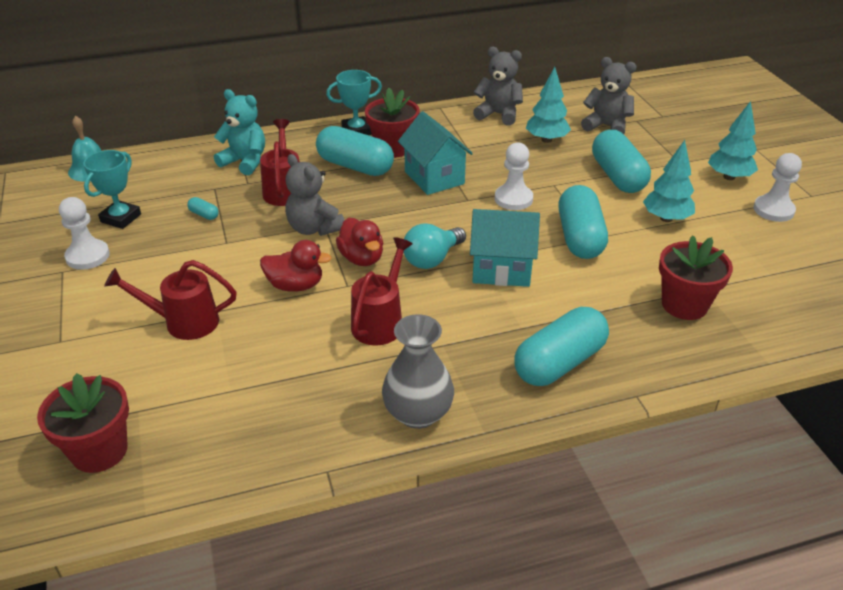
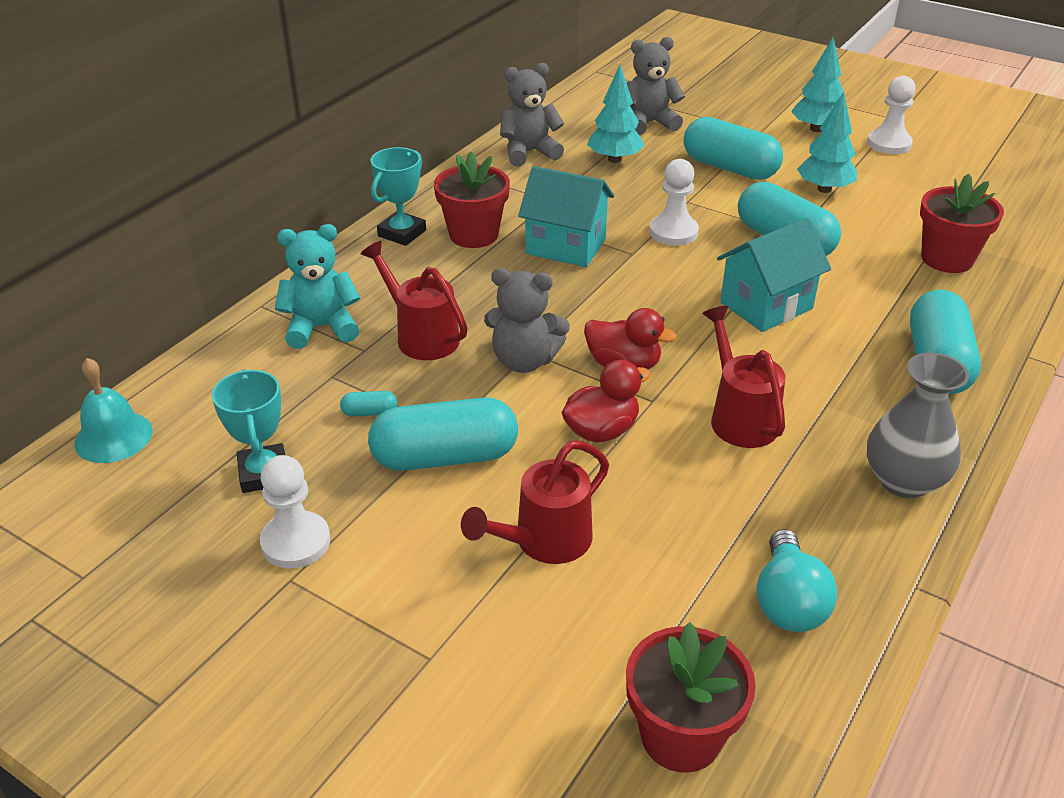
camera: 40 degrees left, 0 degrees up
(355, 166) = (462, 273): turquoise capsule -> turquoise capsule (445, 457)
(432, 259) = (691, 329): turquoise light bulb -> turquoise light bulb (788, 602)

